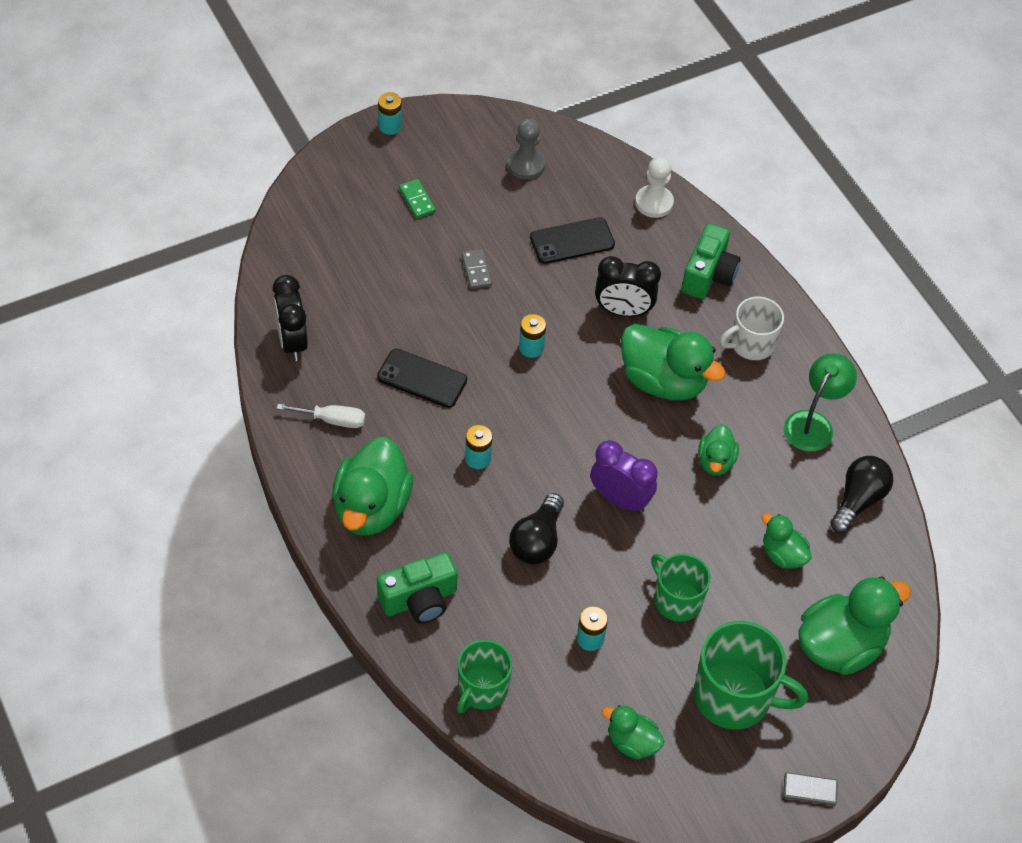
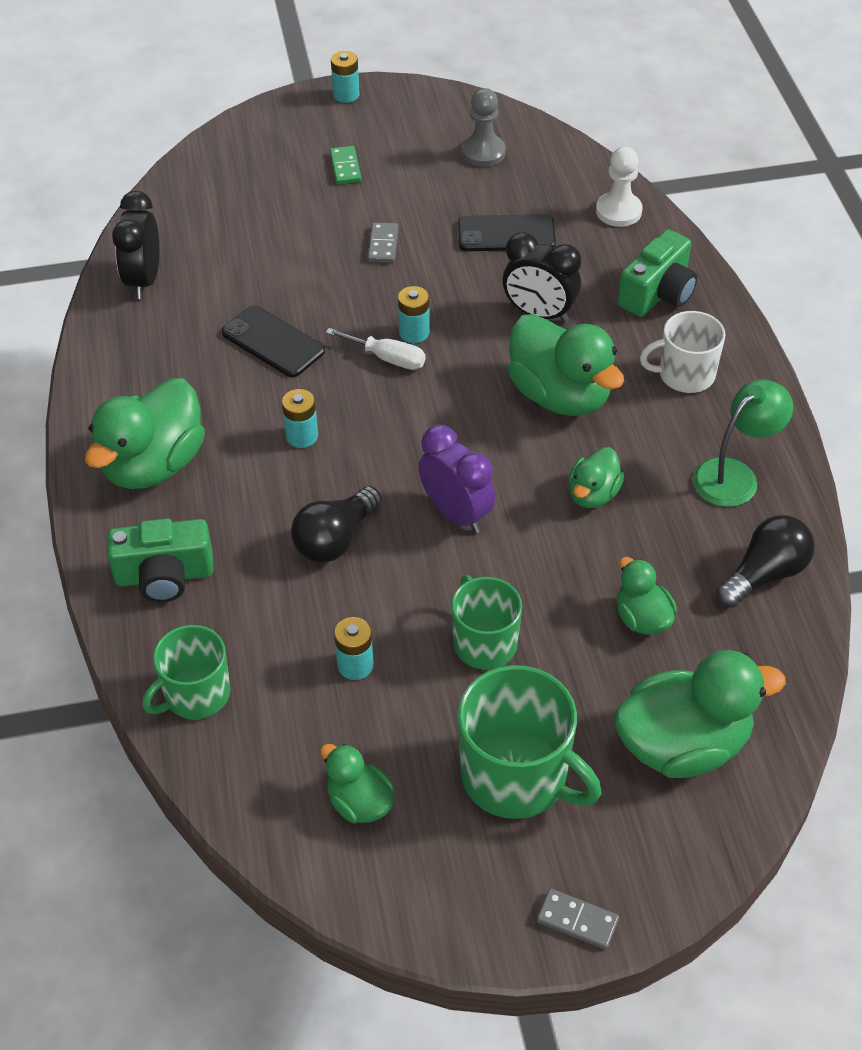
camera: 20 degrees right, 5 degrees down
(332, 420) = (152, 366): white screwdriver -> white screwdriver (387, 358)

